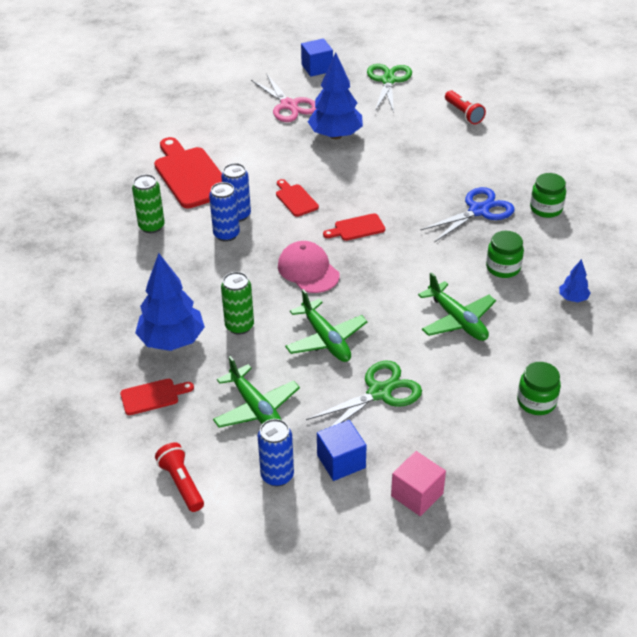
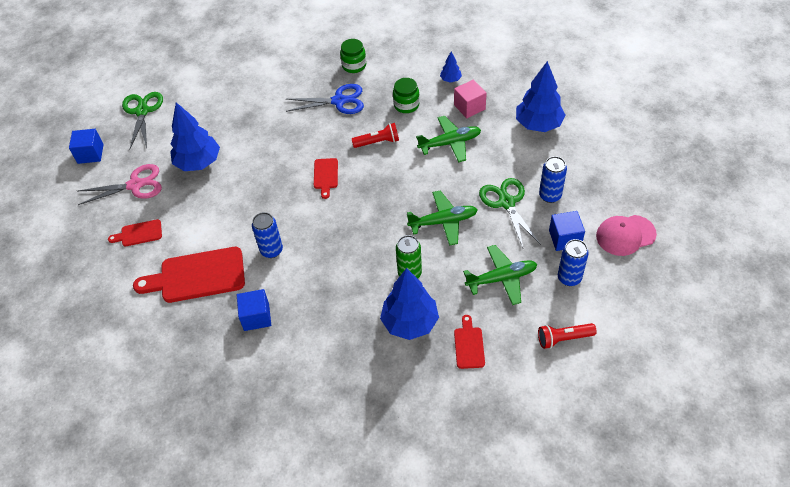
camera: 70 degrees left, 10 degrees up
(152, 226) = (256, 317): green can -> blue cube
(226, 234) = (293, 263): blue can -> blue can (550, 196)
(295, 199) = (270, 207): red cutting board -> red cutting board (139, 233)
(308, 270) = (362, 216): pink cap -> pink cap (625, 235)
(388, 81) = (142, 111): green scissors -> green scissors turned 60 degrees clockwise
(417, 494) = (602, 204): pink cube -> pink cube (469, 107)
(464, 113) = (217, 78): red flashlight -> red flashlight (378, 142)
(478, 211) = (339, 101): blue scissors -> blue scissors turned 105 degrees clockwise
(536, 402) = (538, 124): green jar -> blue tree

